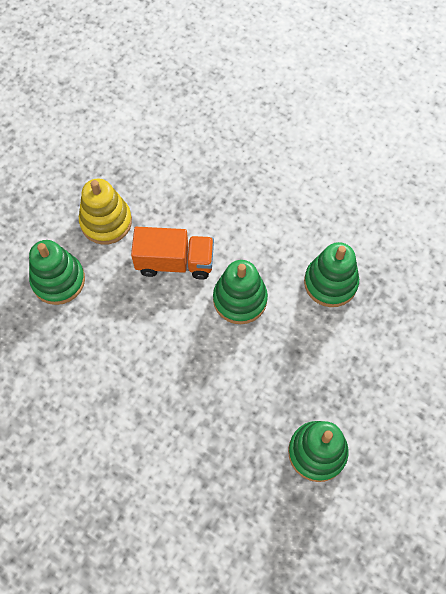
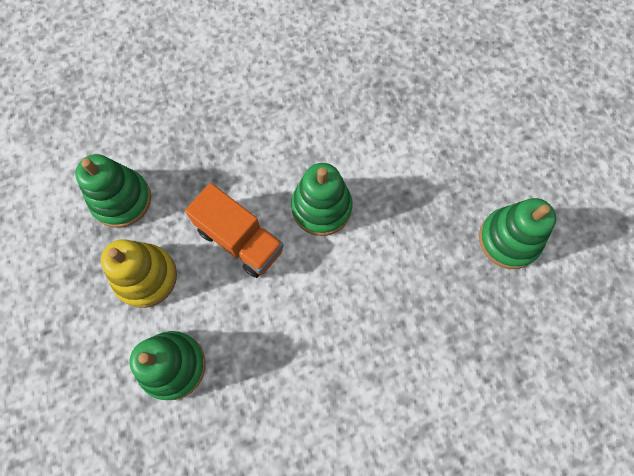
camera: 55 degrees left, 5 degrees up
(175, 262) = (240, 240): orange truck -> orange truck turned 90 degrees clockwise
(330, 283) = (361, 123): green stacking toy -> green stacking toy (121, 200)

